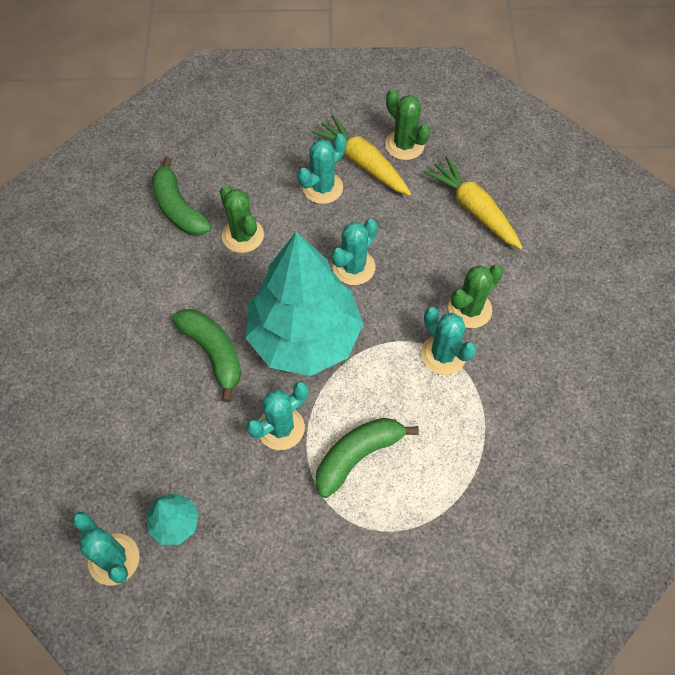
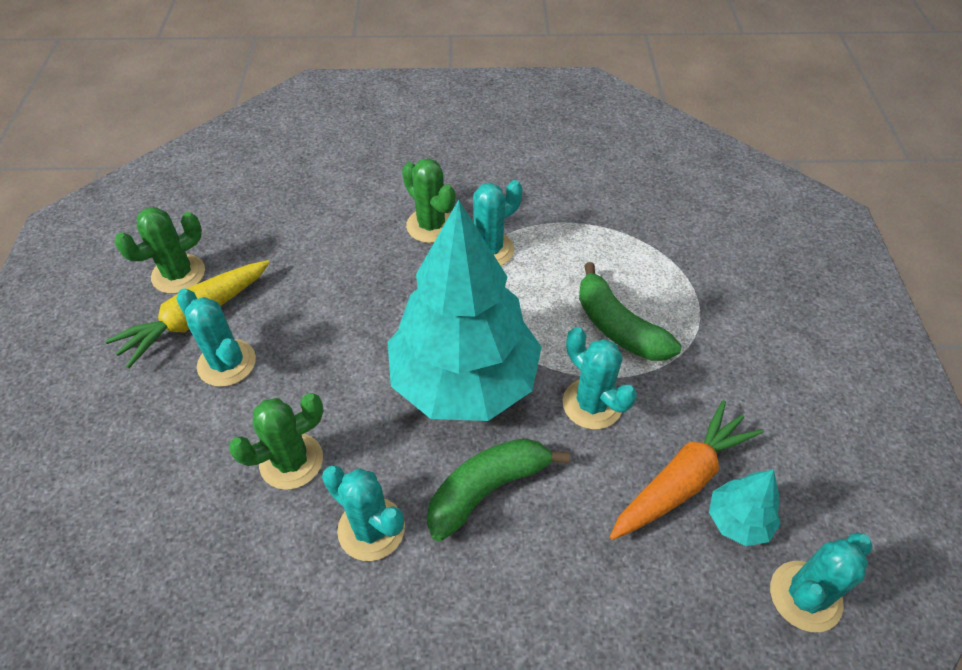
camera: 90 degrees left, 10 degrees down
(178, 208) = (219, 560): green banana -> none
(211, 487) = (682, 480): none -> orange carrot
(353, 267) = (363, 329): turquoise cactus -> turquoise cactus (371, 529)
(473, 209) = (295, 215): yellow carrot -> none

